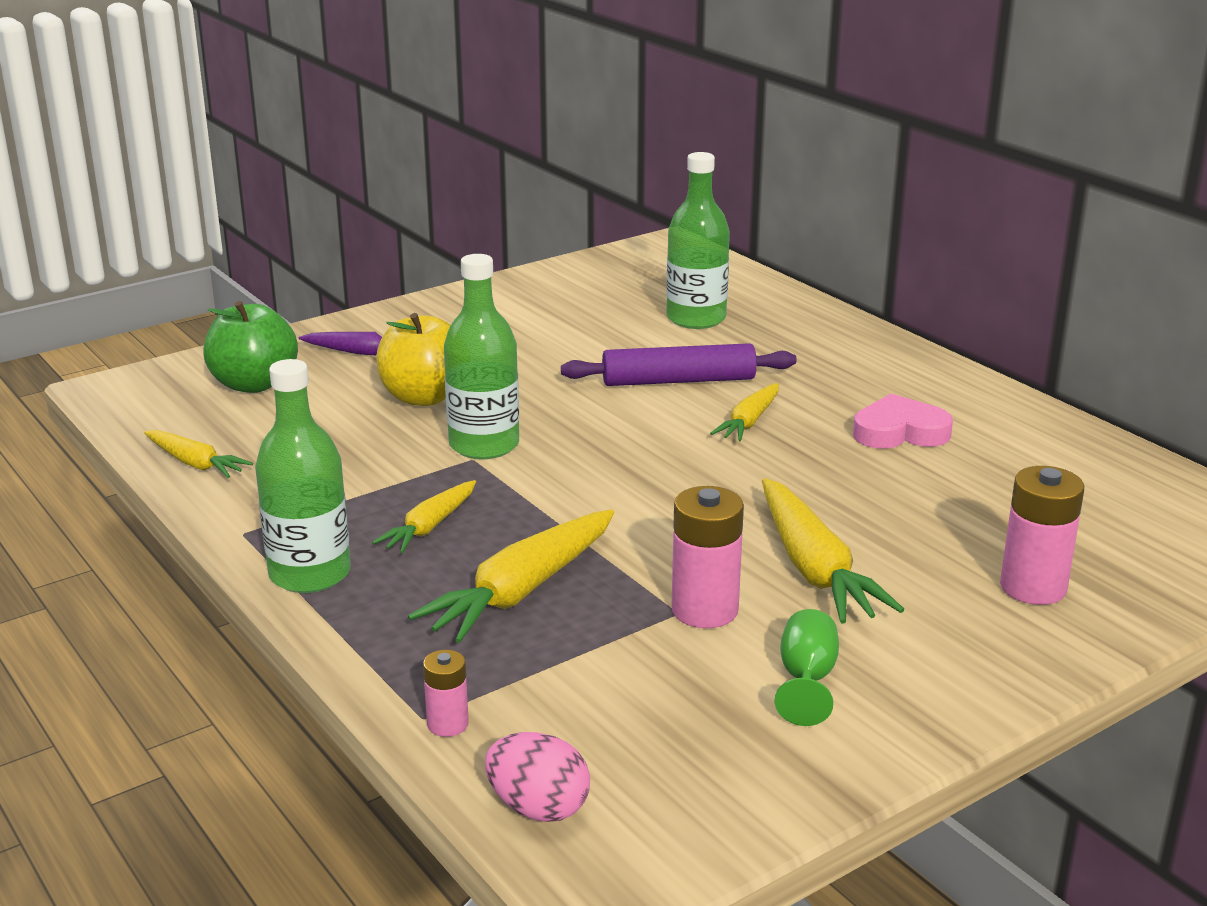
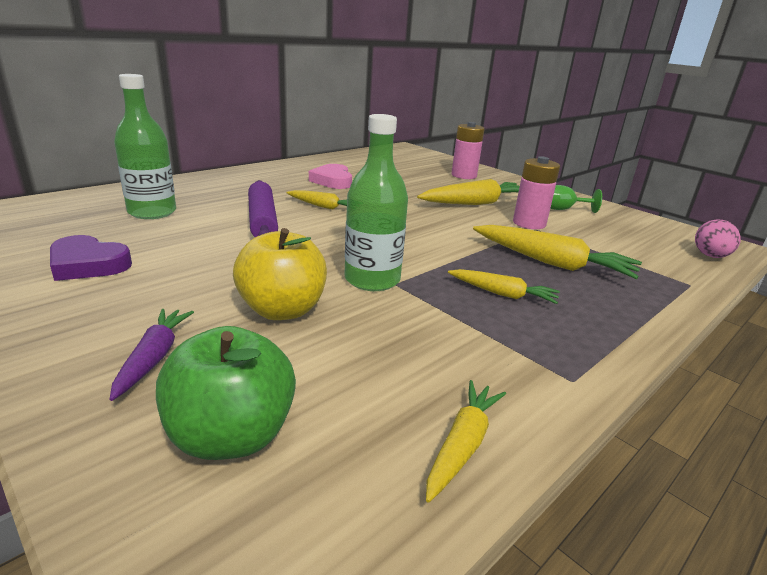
camera: 100 degrees left, 0 degrees up
(310, 574) = (601, 336): green bottle -> none
(447, 724) = (687, 278): pink battery -> none
(540, 309) = (88, 264): none -> purple heart

